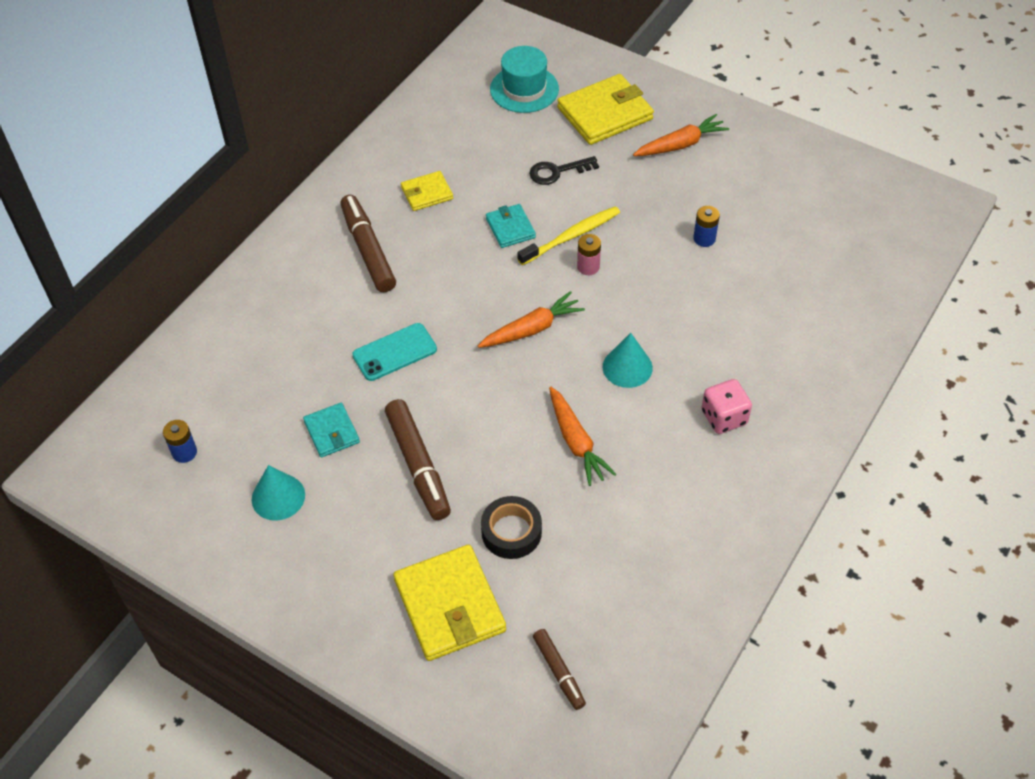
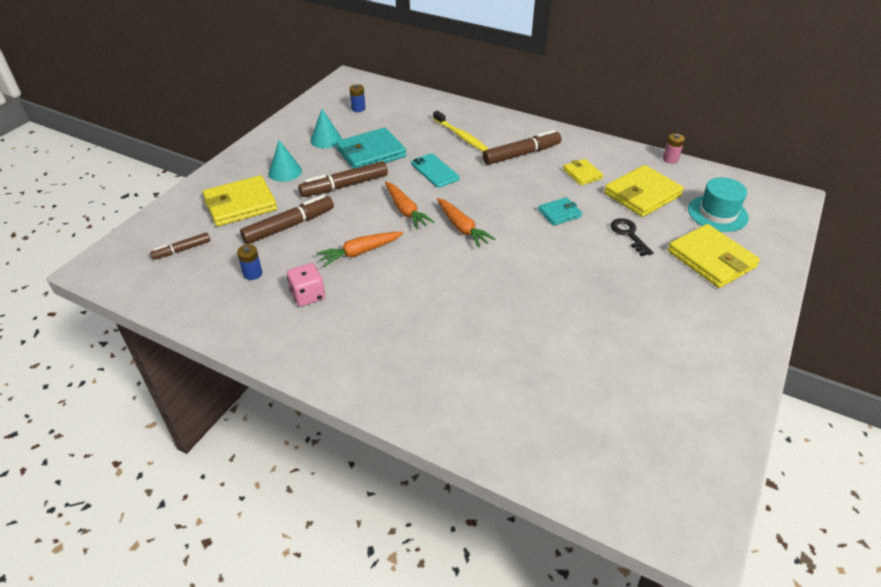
camera: 85 degrees right, 10 degrees down
(332, 432) = (371, 153): turquoise wallet -> turquoise wallet, size x1.83
(479, 145) = (642, 194): none -> yellow wallet
(511, 532) = (289, 226): black tape -> brown marker
(571, 236) = (559, 244): yellow toothbrush -> yellow toothbrush (461, 136)
(588, 267) = (529, 254): pink battery -> pink battery (670, 159)
(627, 367) = (430, 277): turquoise cone -> turquoise cone (285, 172)
(680, 145) = (693, 307): orange carrot -> orange carrot (405, 210)
(704, 239) = (579, 322): blue battery -> blue battery (253, 273)
(724, 417) = (382, 332): pink dice -> pink dice (308, 295)

